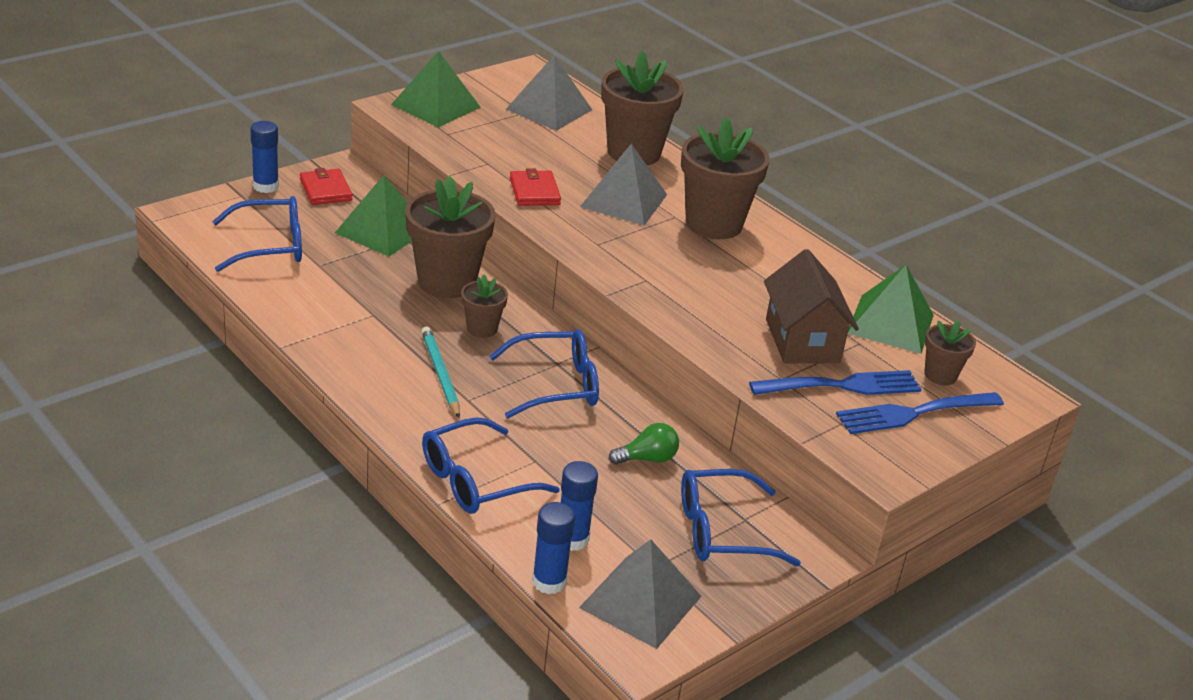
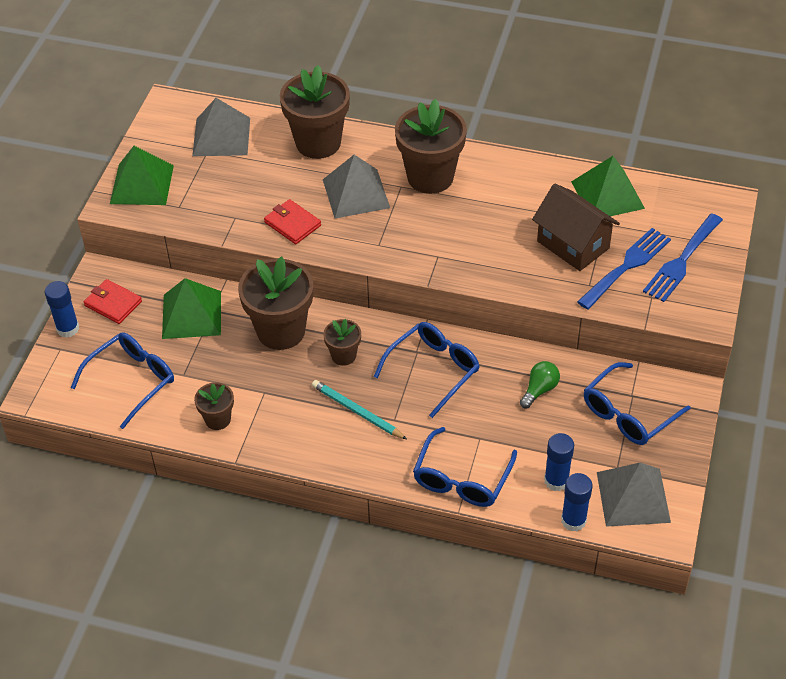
camera: 30 degrees left, 15 degrees up
(940, 375) = (669, 219): brown flower pot -> brown flower pot (218, 419)

